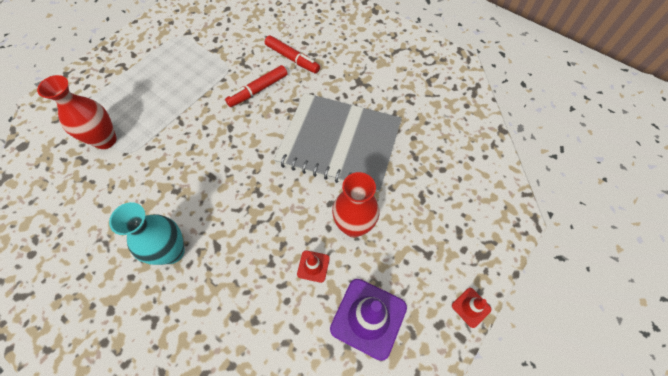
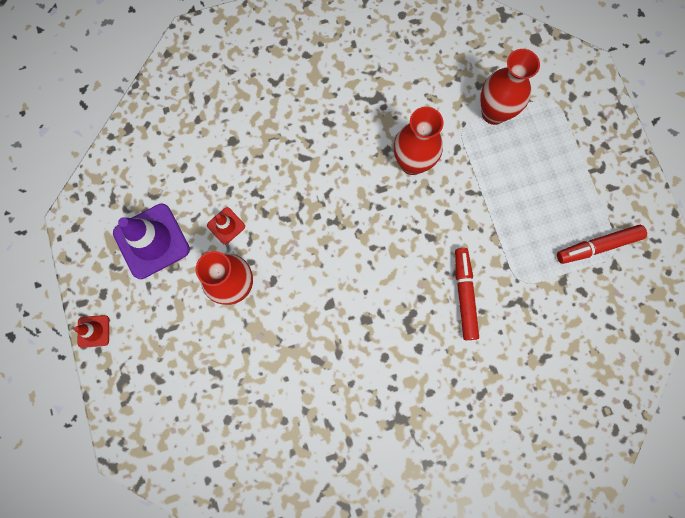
camera: 125 degrees right, 15 degrees up
(172, 252) = (325, 120): turquoise vase -> none
(177, 168) = (412, 163): none -> red vase
(292, 59) = (489, 364): red marker -> red marker (597, 246)
(339, 143) = (333, 335): grey notebook -> none

